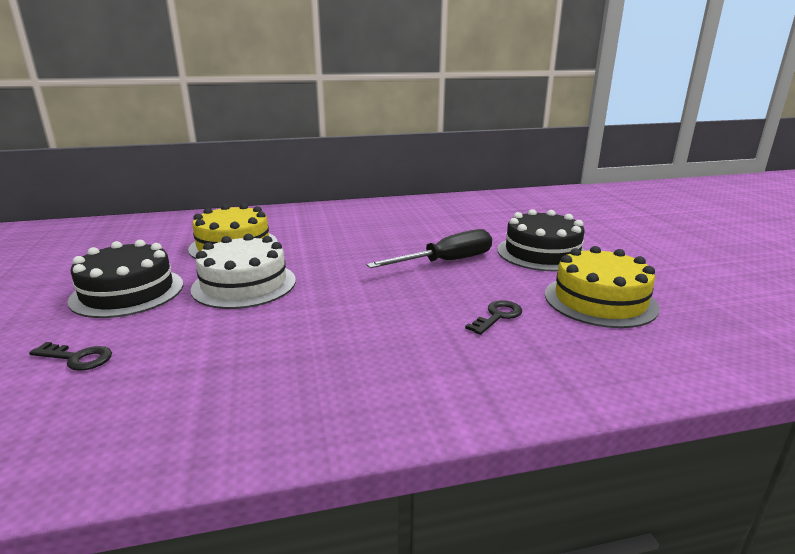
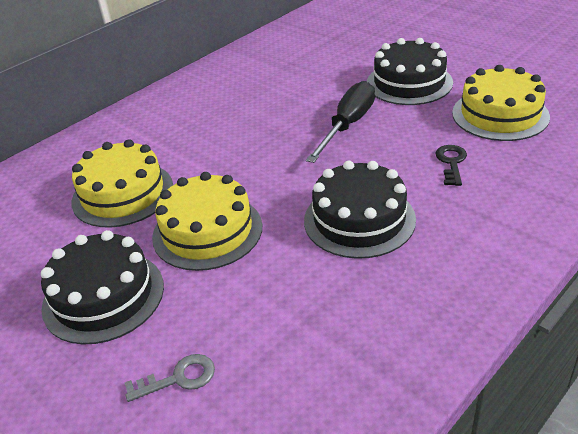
camera: 30 degrees left, 15 degrees up
(77, 358) = (178, 378): black key -> grey key
(244, 284) = (207, 231): white cake -> yellow cake
(356, 322) = (359, 219): none -> black cake

